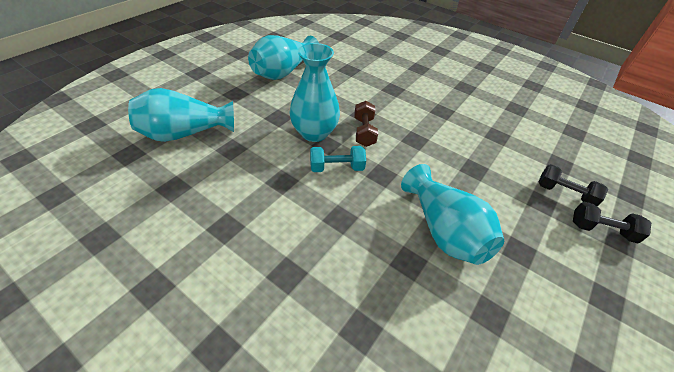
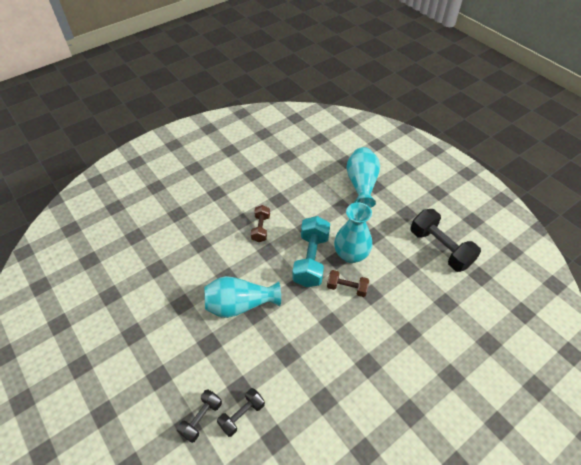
camera: 110 degrees right, 5 degrees up
(283, 72) = (440, 248): turquoise vase -> black dumbbell
(297, 238) = (261, 228): none -> brown dumbbell
(336, 167) = (311, 260): turquoise dumbbell -> turquoise dumbbell, size x1.78

